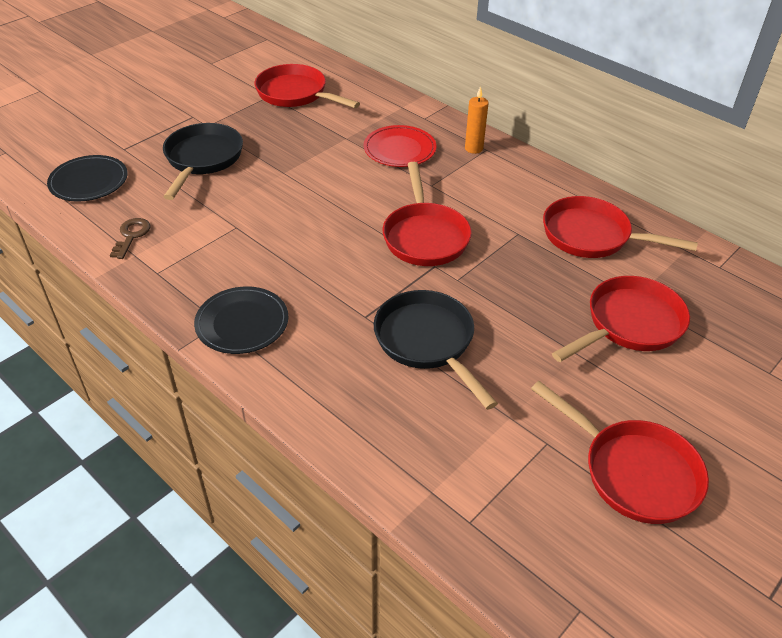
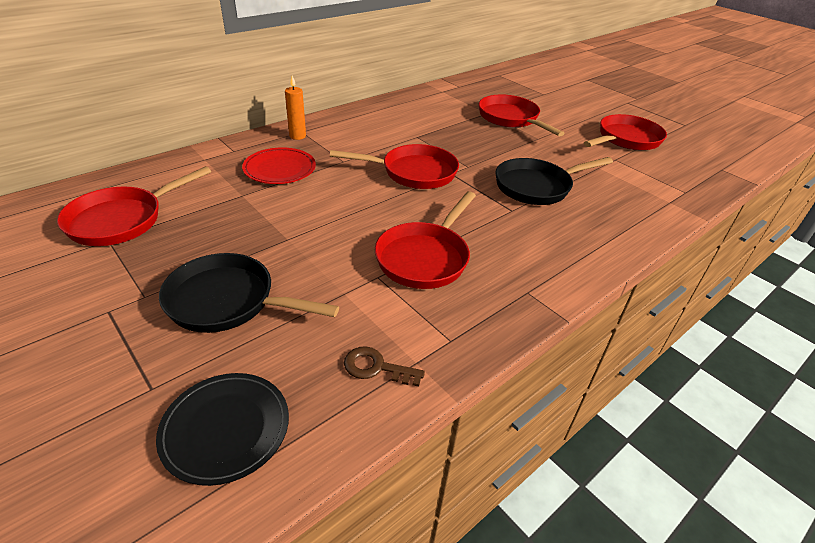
camera: 85 degrees left, 5 degrees down
(242, 323) = (526, 277): black plate -> none
(592, 236) = (424, 113): red pan -> red pan (425, 258)

